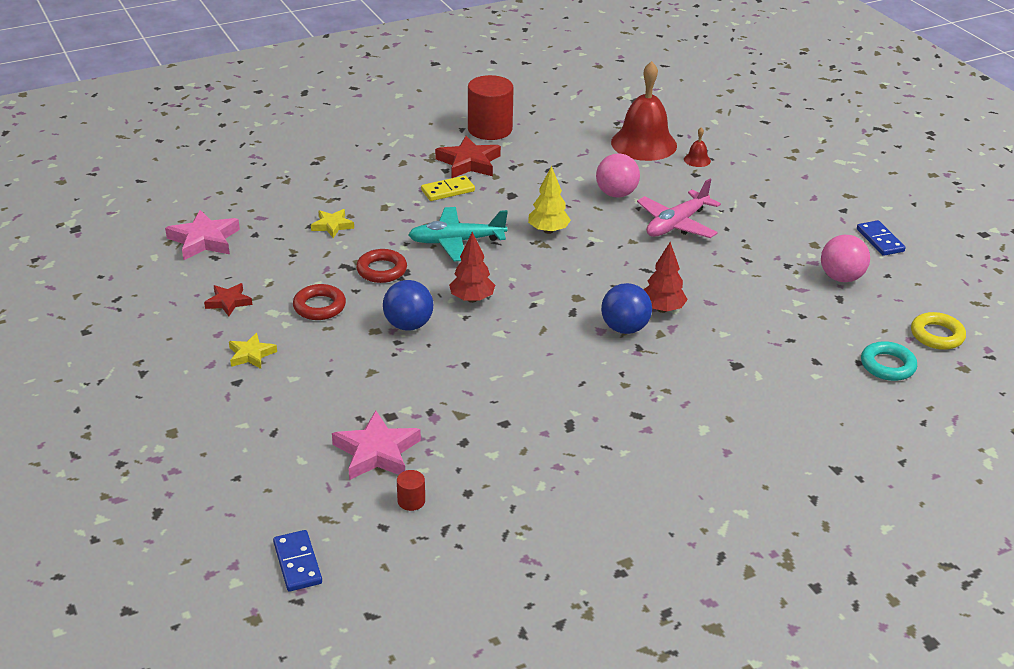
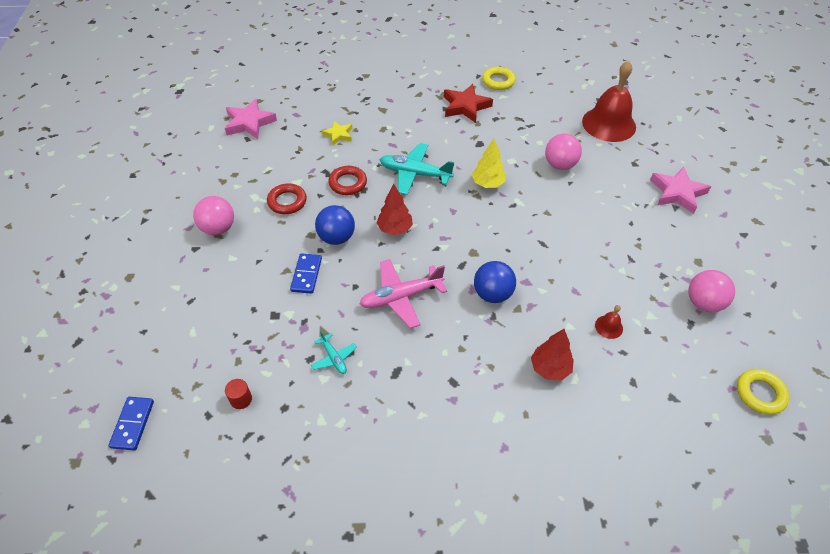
camera: 25 degrees right, 15 degrees up
(228, 302) = (232, 179): red star -> none
(251, 354) = (218, 228): yellow star -> pink ball
(377, 452) = (245, 344): pink star -> pink star (677, 193)
(448, 190) = (436, 127): yellow domino -> none
(490, 129) = (498, 81): red cylinder -> yellow ring
(490, 433) = (334, 358): none -> turquoise plane
(662, 309) = (533, 285): red tree -> red tree (550, 368)
(676, 224) = (591, 207): pink plane -> pink plane (401, 297)
(697, 160) = (643, 150): red bell -> red bell (609, 327)
(879, 240) = (760, 275): blue domino -> blue domino (306, 274)
(887, 365) = (695, 410): turquoise ring -> none

